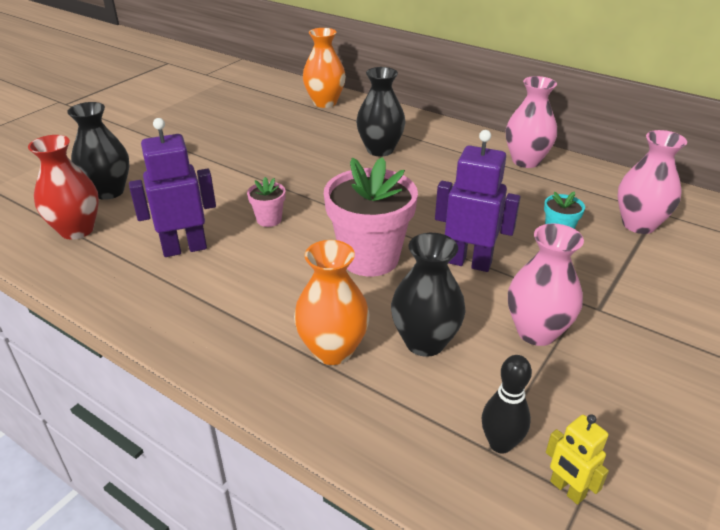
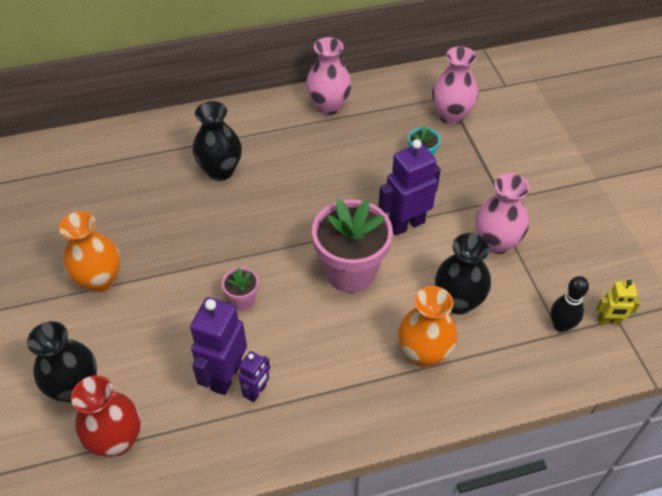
camera: 50 degrees left, 15 degrees up
(184, 272) = (257, 392): none -> purple robot
(325, 102) = (100, 151): orange vase -> orange vase (100, 280)

